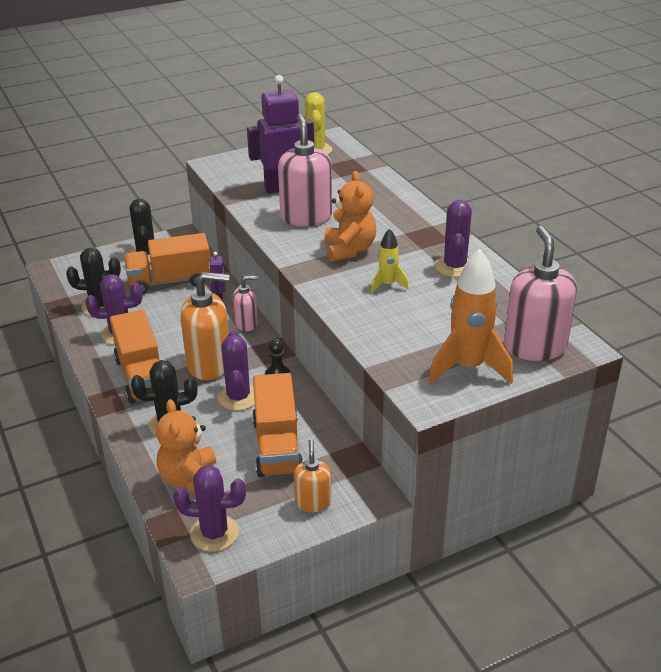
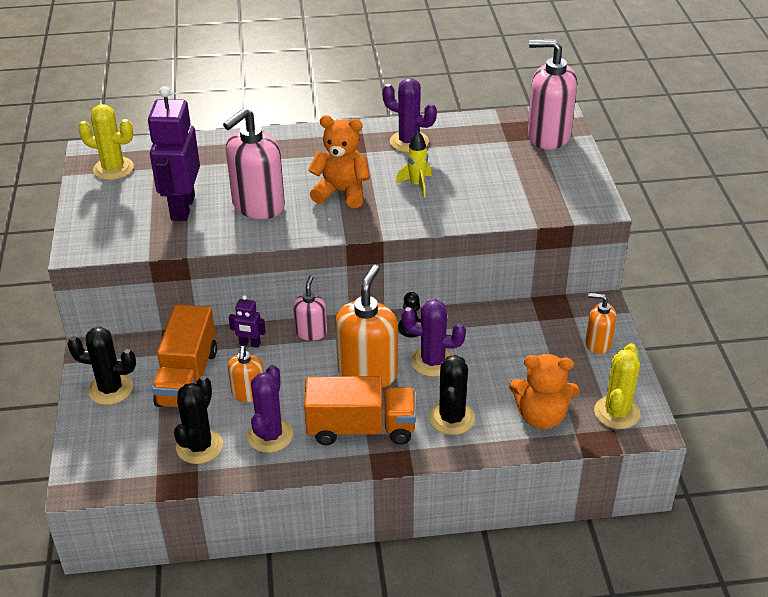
camera: 70 degrees left, 5 degrees up
(163, 312) = (248, 393): none -> orange soap dispenser
(214, 533) = (616, 412): purple cactus -> yellow cactus
(277, 446) = (516, 350): orange truck -> none
(306, 217) = (258, 205): pink soap dispenser -> pink soap dispenser turned 60 degrees counterclockwise
(468, 367) = (561, 174): orange rocket -> none

